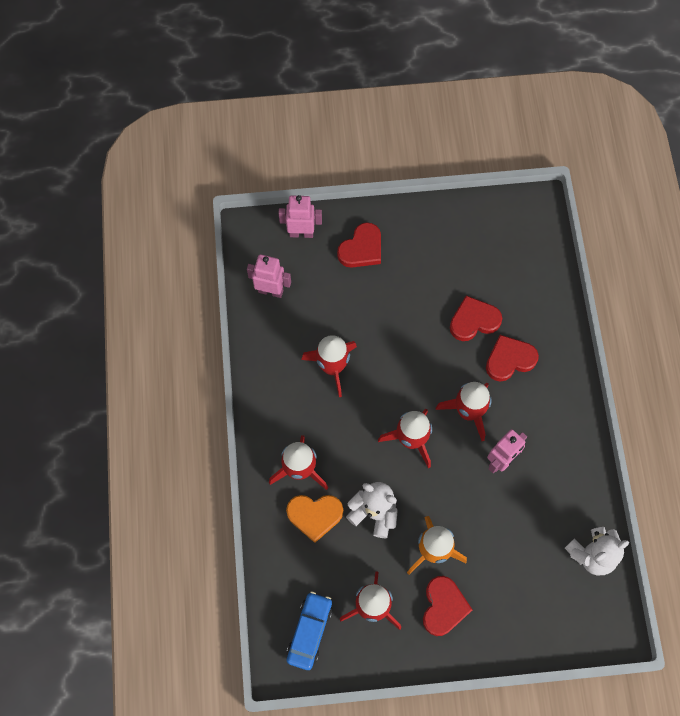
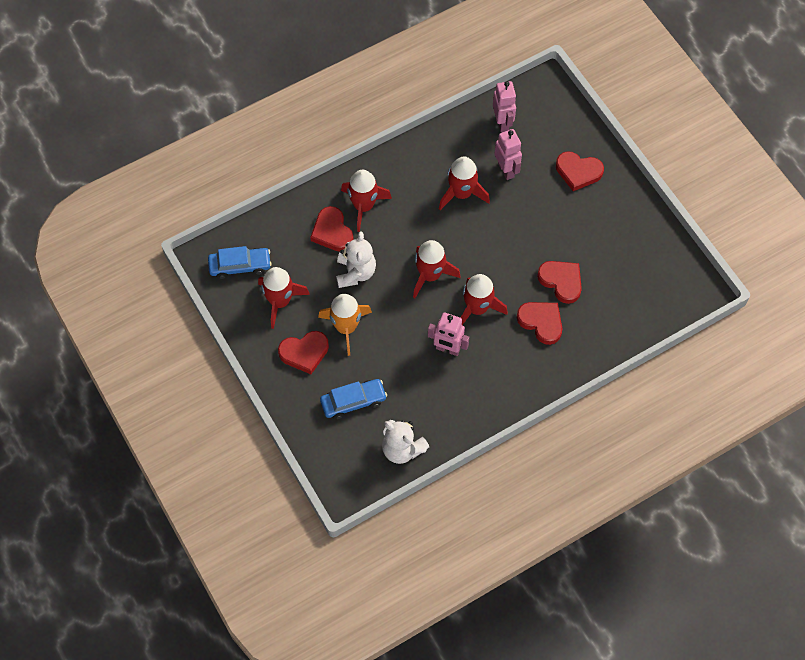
camera: 65 degrees right, 5 degrees down
(301, 233) = (566, 122): pink robot -> pink robot (506, 170)
(314, 515) = (332, 232): orange heart -> red heart
(520, 580) = (353, 401): none -> blue car

